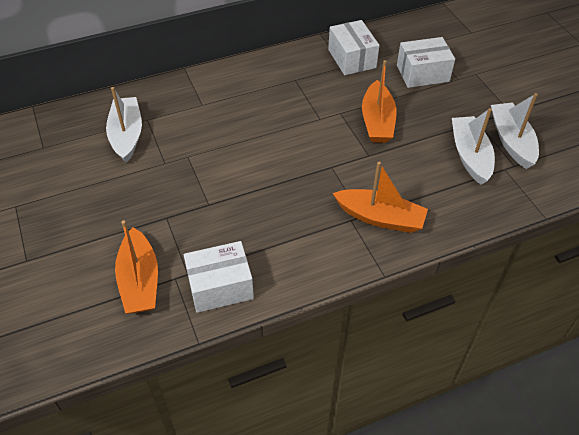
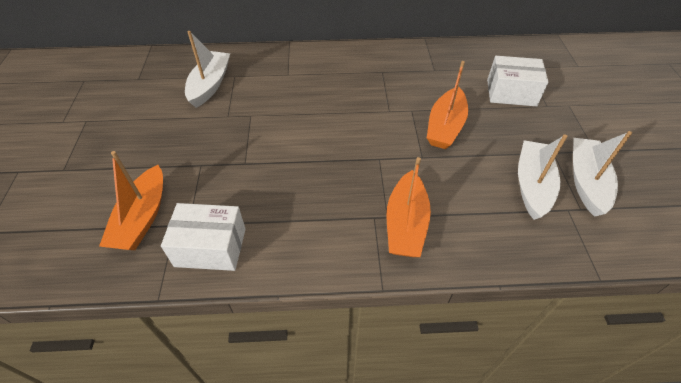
camera: 20 degrees right, 0 degrees up
(352, 58) = (445, 65): white box -> none
(380, 217) = (406, 224): orange boat -> orange boat turned 60 degrees clockwise

